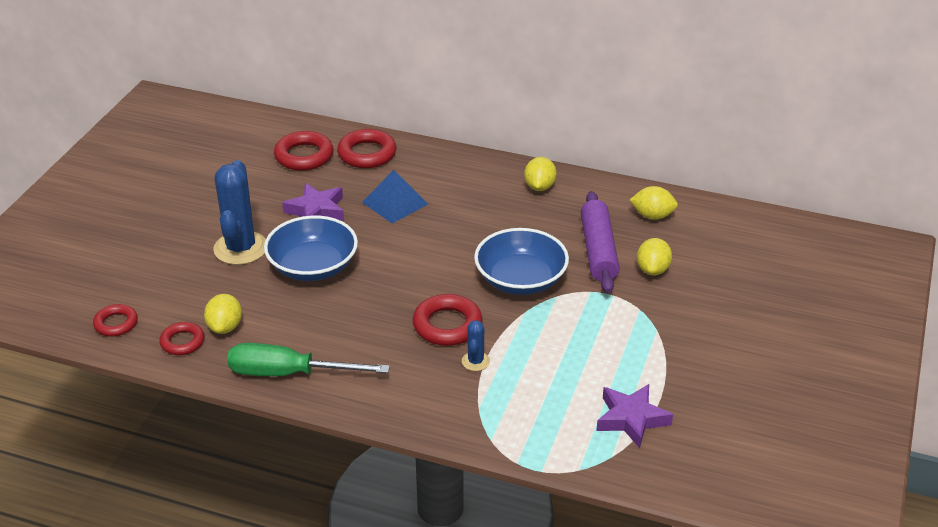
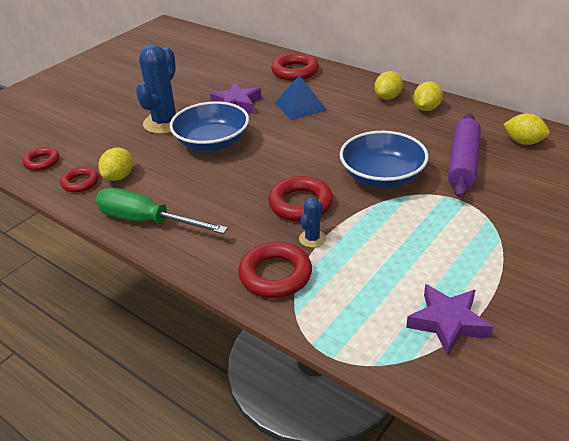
camera: 20 degrees right, 0 degrees up
(304, 156) = (247, 68): red ring -> red ring (275, 275)
(652, 270) = (511, 186): yellow lemon -> yellow lemon (388, 97)

